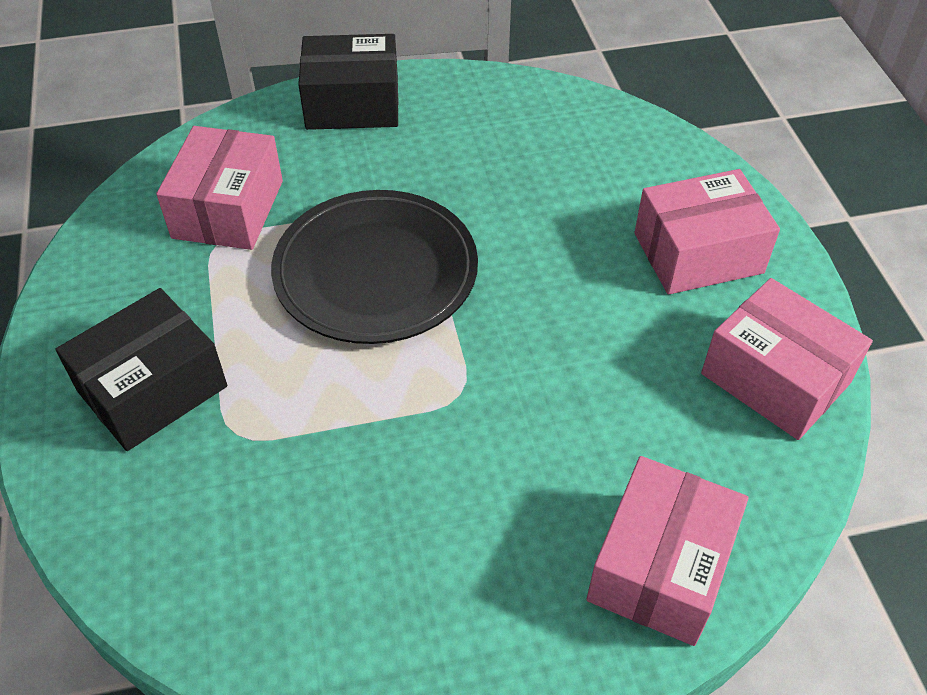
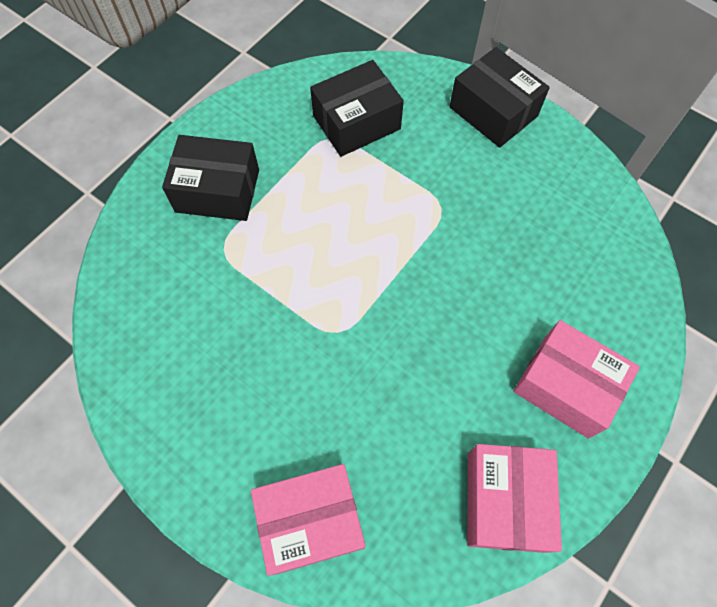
camera: 50 degrees right, 15 degrees up
(228, 209) = (356, 122): pink box -> black box
(376, 273) = (380, 226): black plate -> none

